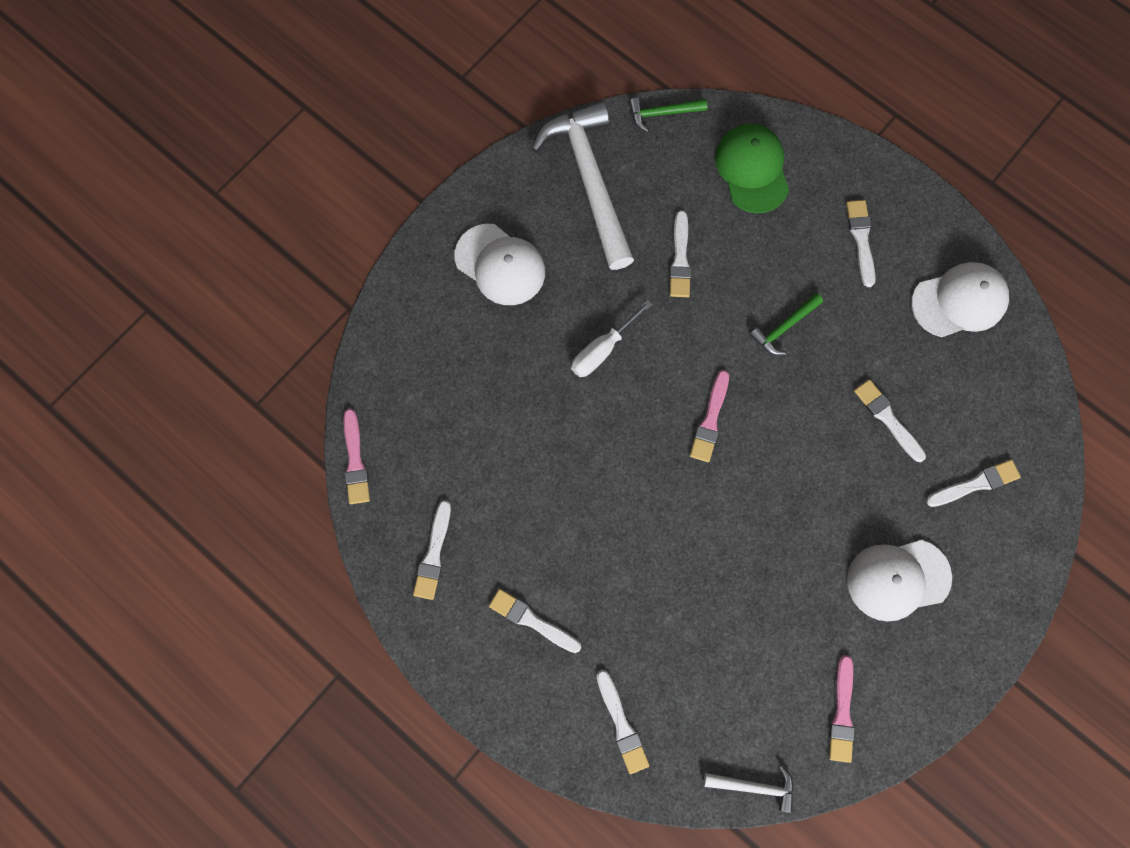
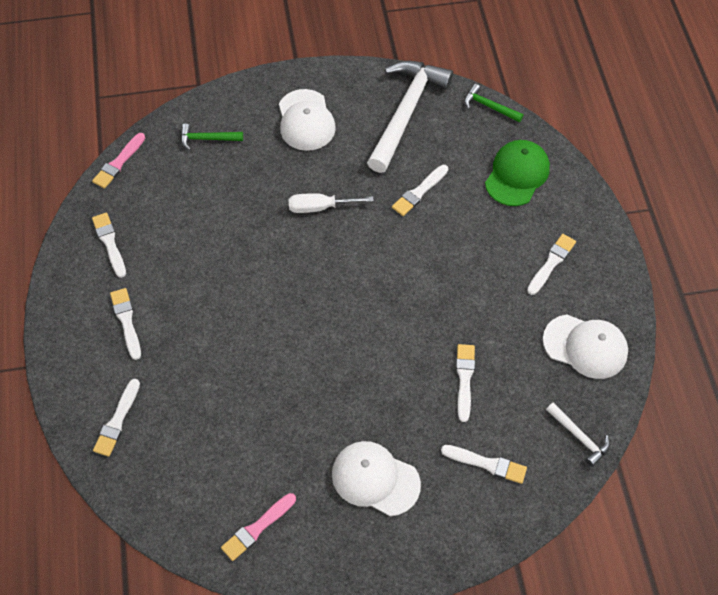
camera: 40 degrees right, 15 degrees down
(433, 554) = (109, 243): white brush -> white brush turned 105 degrees clockwise
(710, 420) = (346, 294): pink brush -> none
(754, 786) = (159, 524): white hammer -> white hammer (579, 437)
(784, 327) = (448, 276): green hammer -> green hammer (207, 139)

